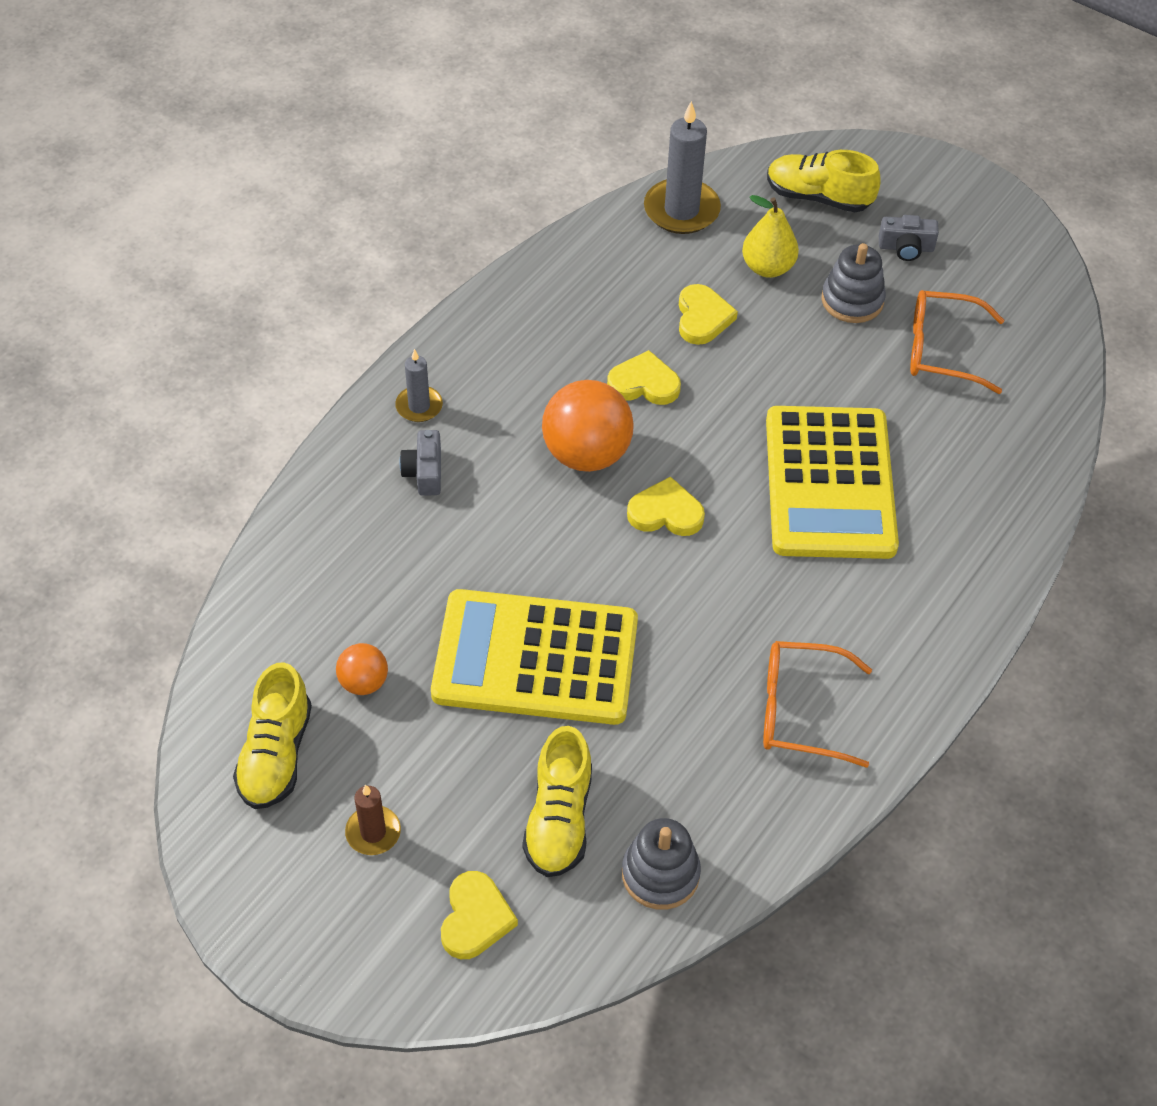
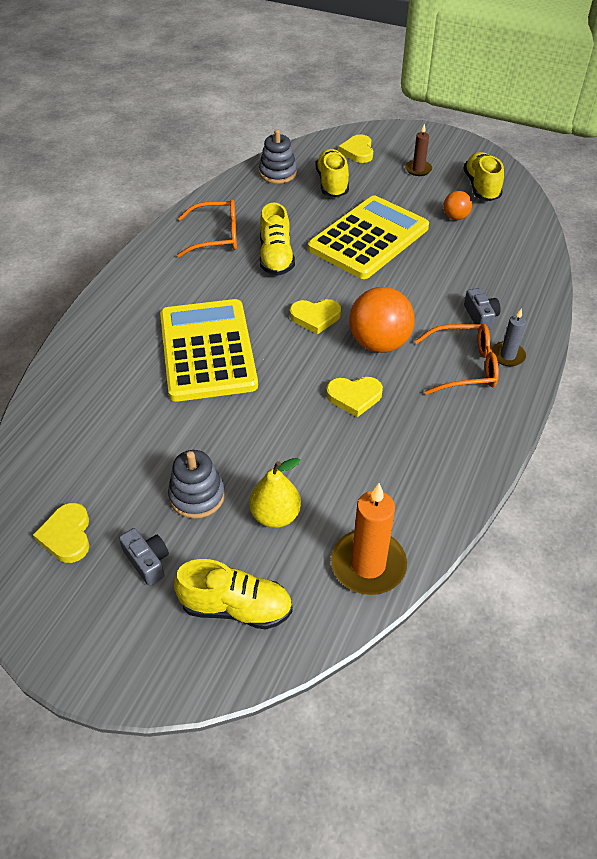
camera: 170 degrees right, 5 degrees down
(535, 658) = (368, 238): yellow calculator -> yellow calculator turned 45 degrees counterclockwise
(681, 210) = (368, 565): grey candle -> orange candle
(702, 318) = (322, 457): yellow heart -> yellow heart (67, 535)
(703, 642) = (276, 257): none -> yellow shoe
(906, 247) = (147, 561): grey camera -> grey camera turned 60 degrees clockwise
(942, 350) = (120, 462): orange glasses -> orange glasses (464, 367)

